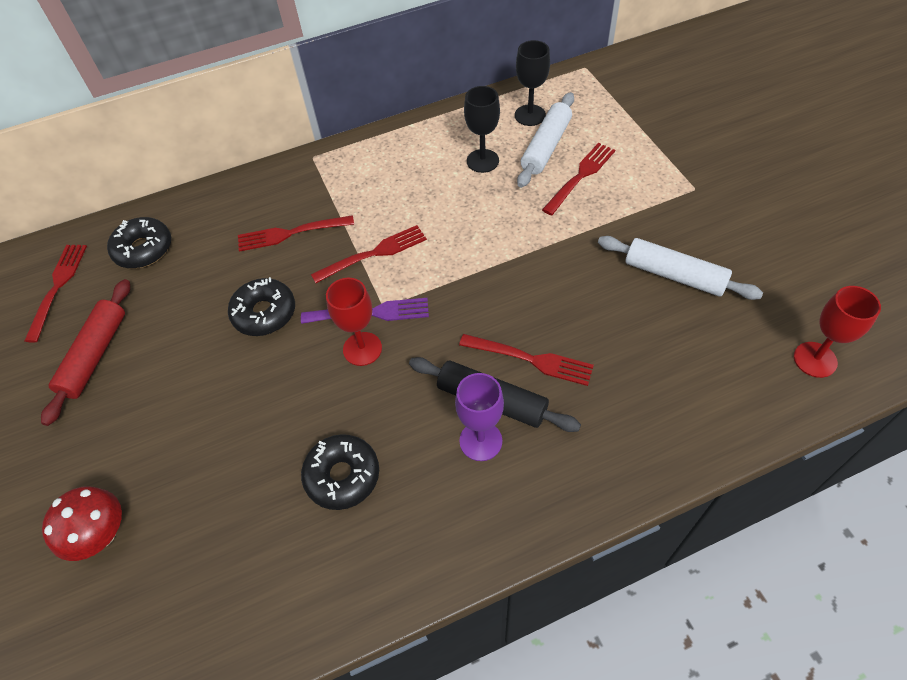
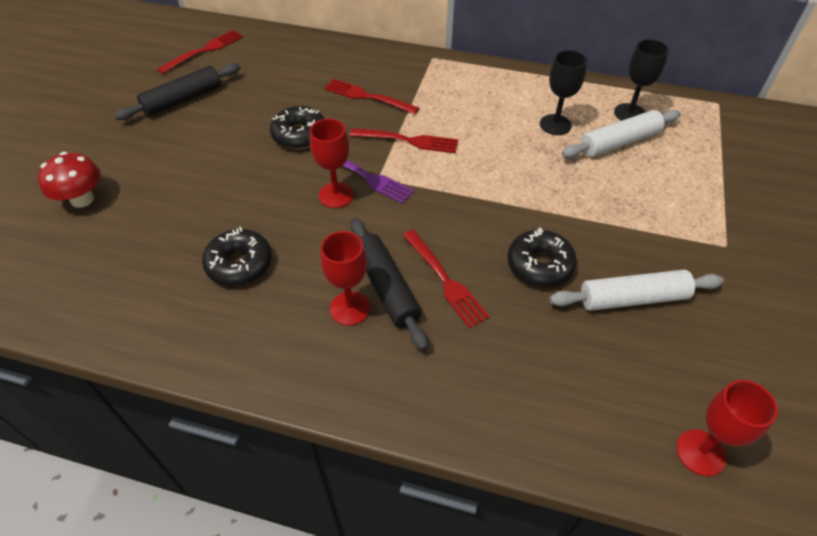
camera: 35 degrees right, 5 degrees down
(95, 355) = (183, 100): red rolling pin -> black rolling pin
(143, 249) = (271, 56): black donut -> black donut (539, 265)
(480, 441) = (350, 308): purple goblet -> red goblet
(580, 176) = (626, 179): red fork -> none
(674, 275) = (632, 298): white rolling pin -> white rolling pin turned 75 degrees counterclockwise

